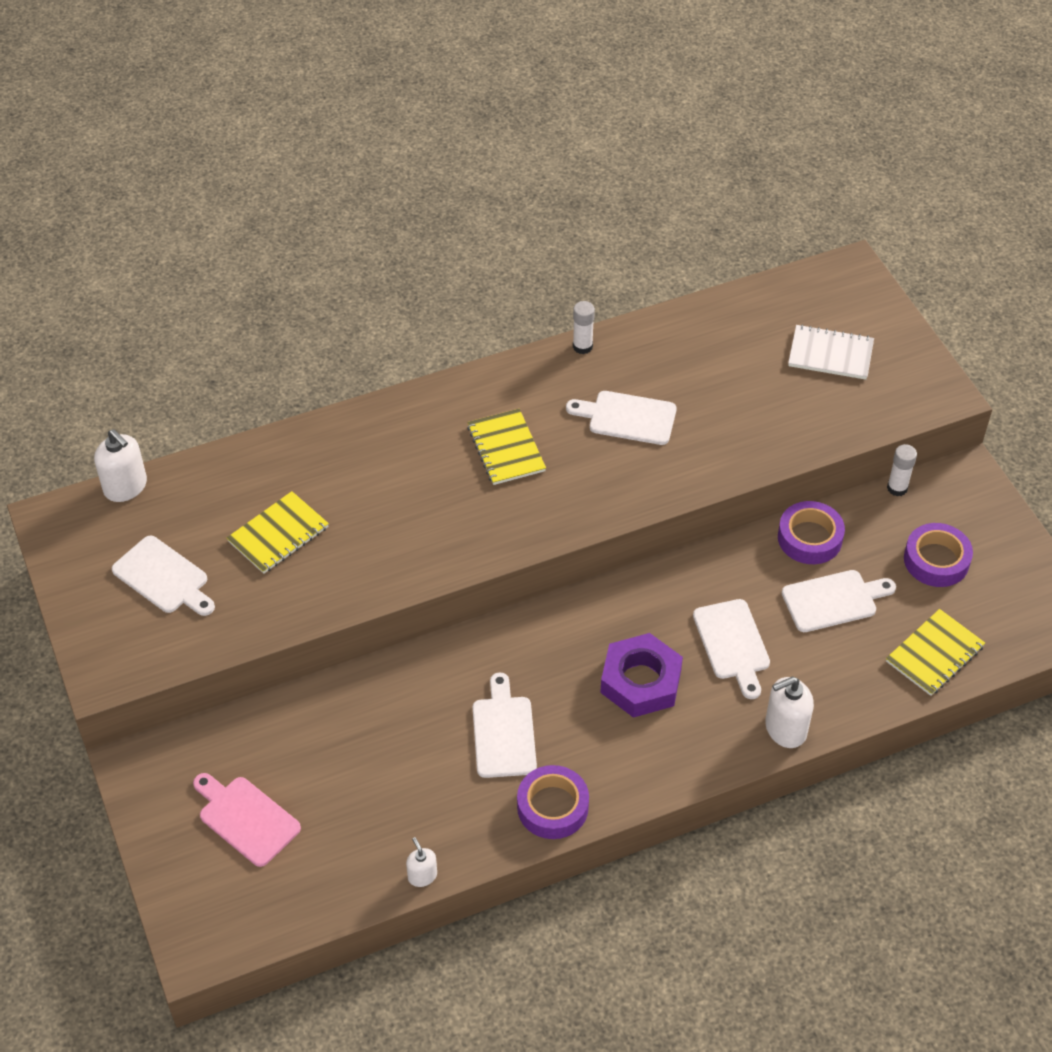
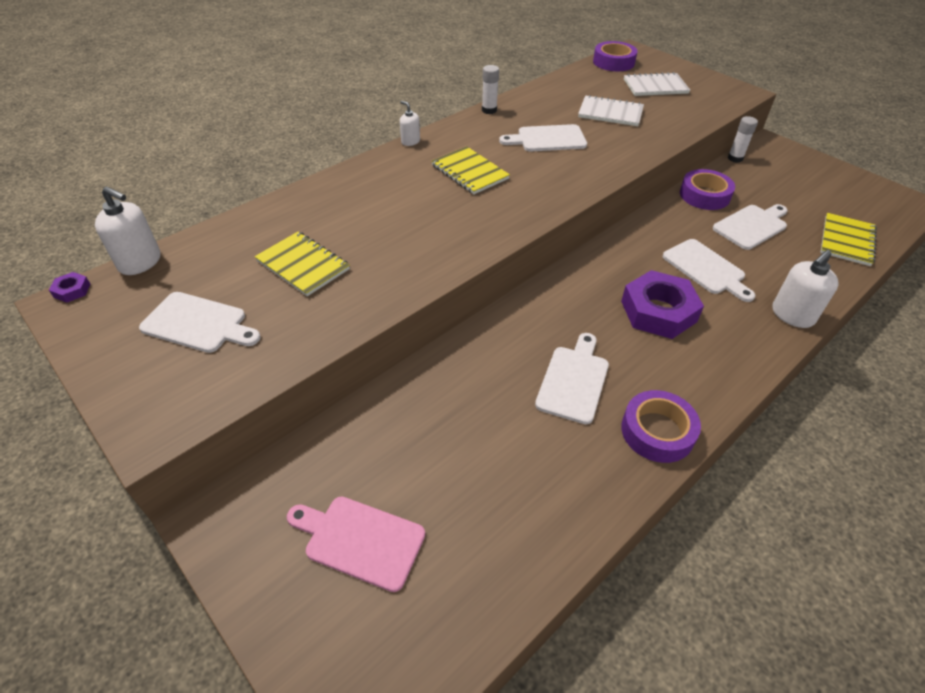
camera: 20 degrees left, 5 degrees down
(59, 505) = (72, 290): none -> purple nut
(278, 534) = (303, 265): yellow notebook -> yellow notebook turned 75 degrees counterclockwise
(422, 876) = (577, 541): white soap dispenser -> white soap dispenser (410, 141)
(504, 732) = (574, 381): white cutting board -> white cutting board turned 45 degrees clockwise
(735, 391) = (610, 113): none -> white notebook
(936, 560) = (795, 189): purple tape -> purple tape (613, 62)

